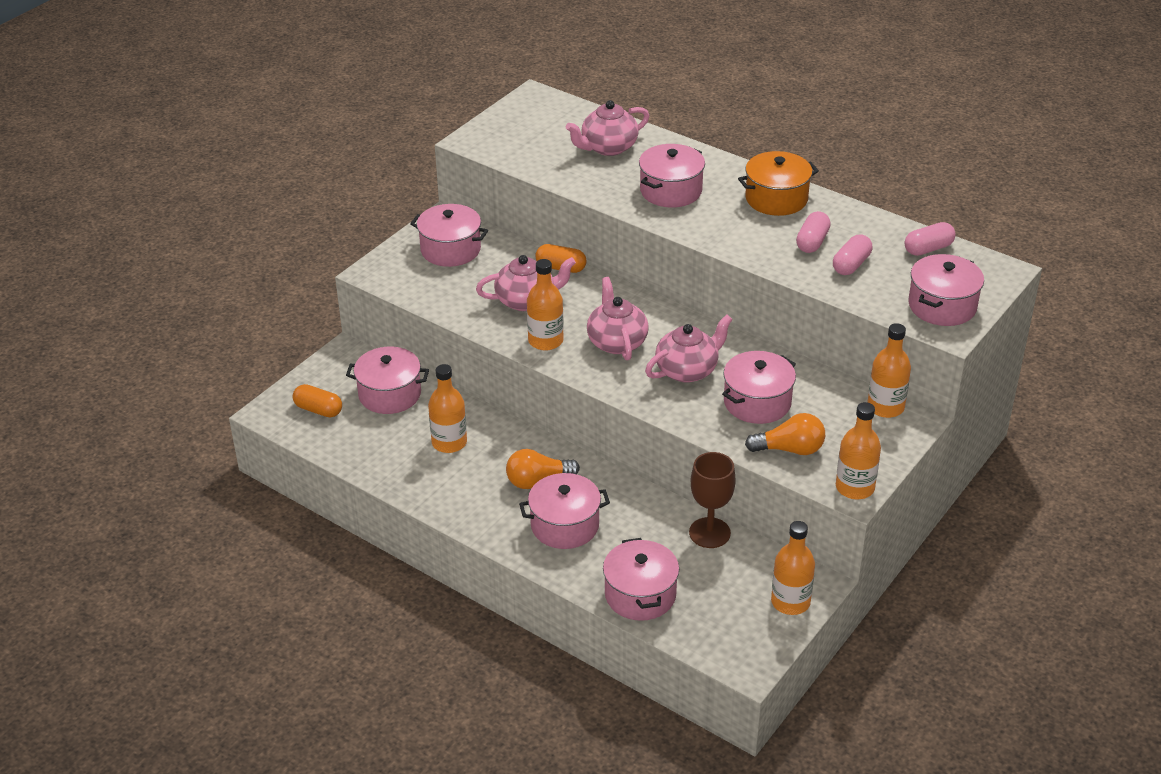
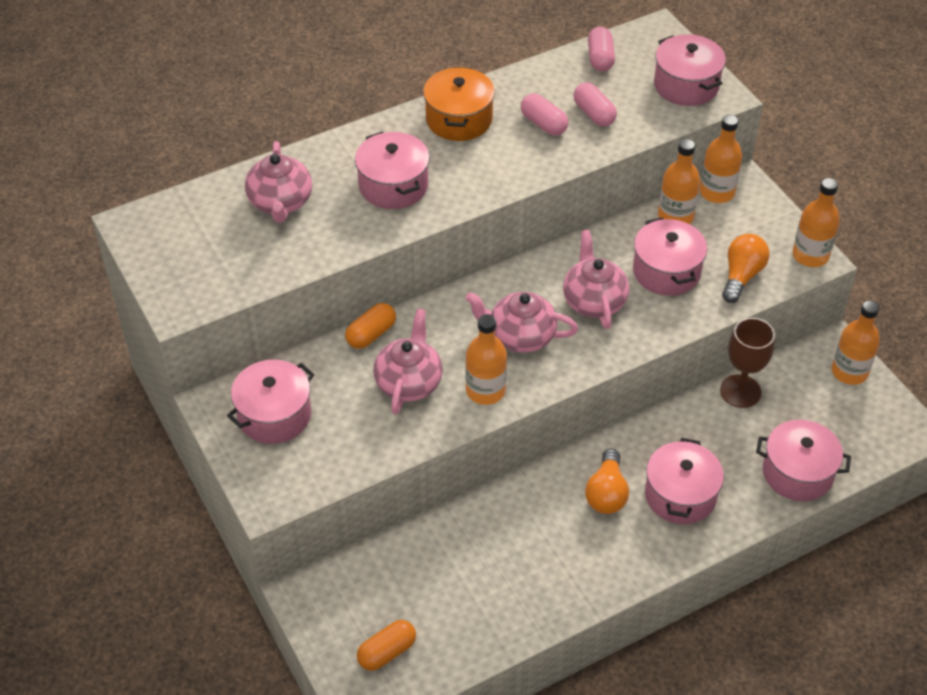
camera: 65 degrees left, 10 degrees up
(390, 394) = (400, 575): pink pot -> none
(449, 442) = (509, 547): orange bottle -> orange bottle (675, 216)

